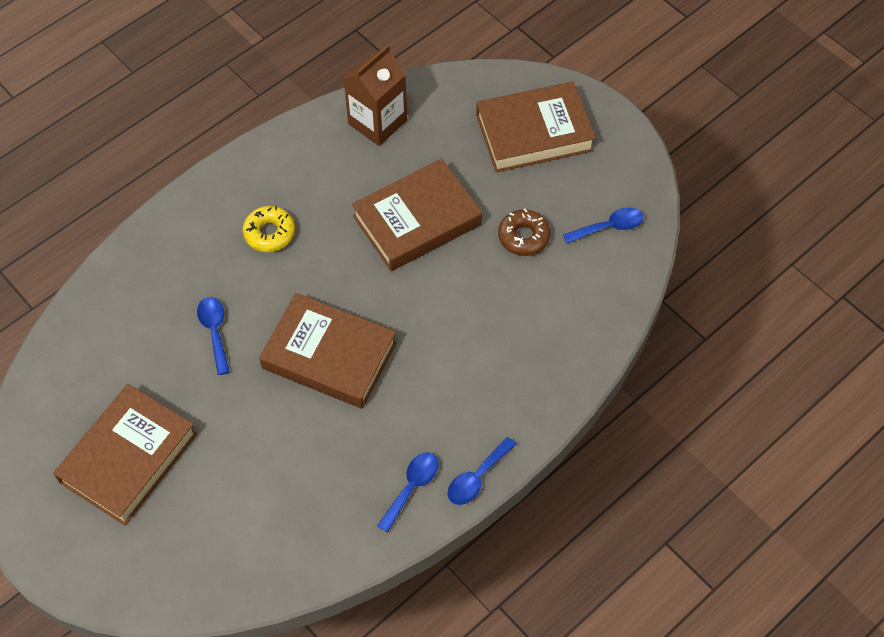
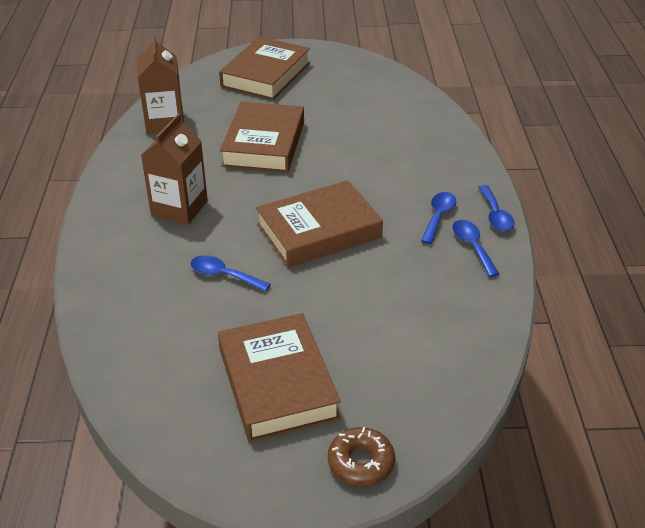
camera: 50 degrees left, 20 degrees down
(269, 233) = (179, 208): yellow donut -> brown carton
(523, 237) = (335, 113): brown donut -> brown donut (361, 463)
(609, 227) = (370, 83): blue spoon -> blue spoon (438, 216)

